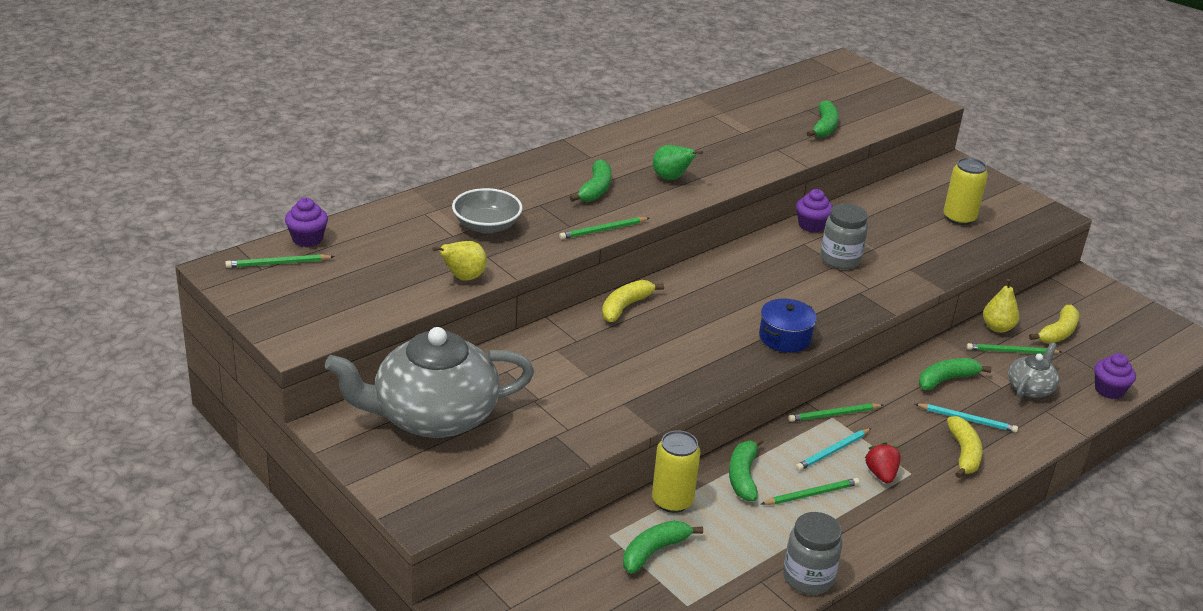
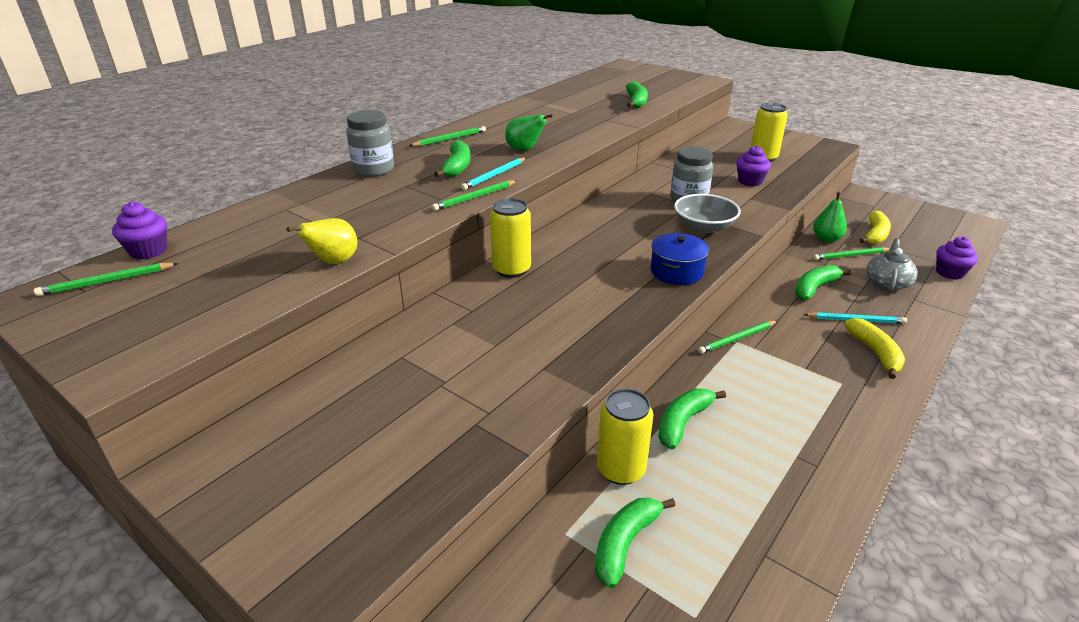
camera: 10 degrees left, 0 degrees up
(433, 416) = (320, 430): grey teapot -> none
(486, 226) = (354, 210): grey bowl -> grey bowl (704, 227)
(625, 307) = (511, 269): yellow banana -> yellow can
(743, 476) = (683, 422): green banana -> green banana turned 45 degrees clockwise
(808, 578) = (814, 537): grey jar -> grey jar (374, 170)
(811, 225) = (650, 179): purple cupcake -> purple cupcake (750, 181)
(811, 494) = (761, 428): green pencil -> green pencil (450, 139)
(832, 451) = (756, 376): turquoise pencil -> turquoise pencil (494, 175)
(881, 474) = (815, 390): red strawberry -> none
(997, 328) = (826, 239): yellow pear -> green pear

